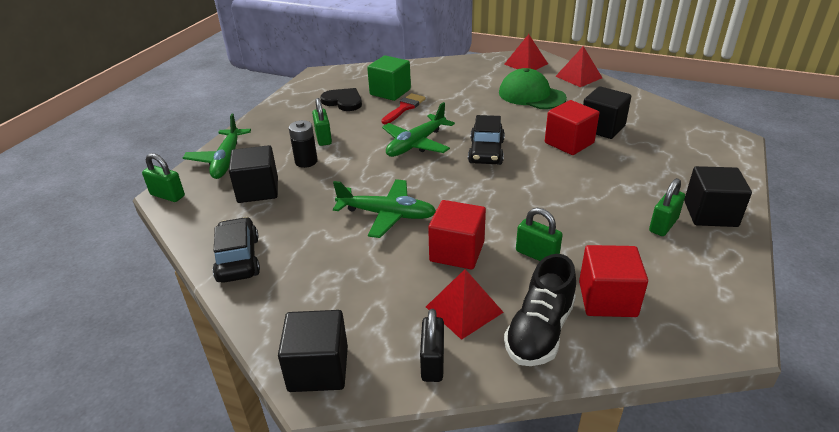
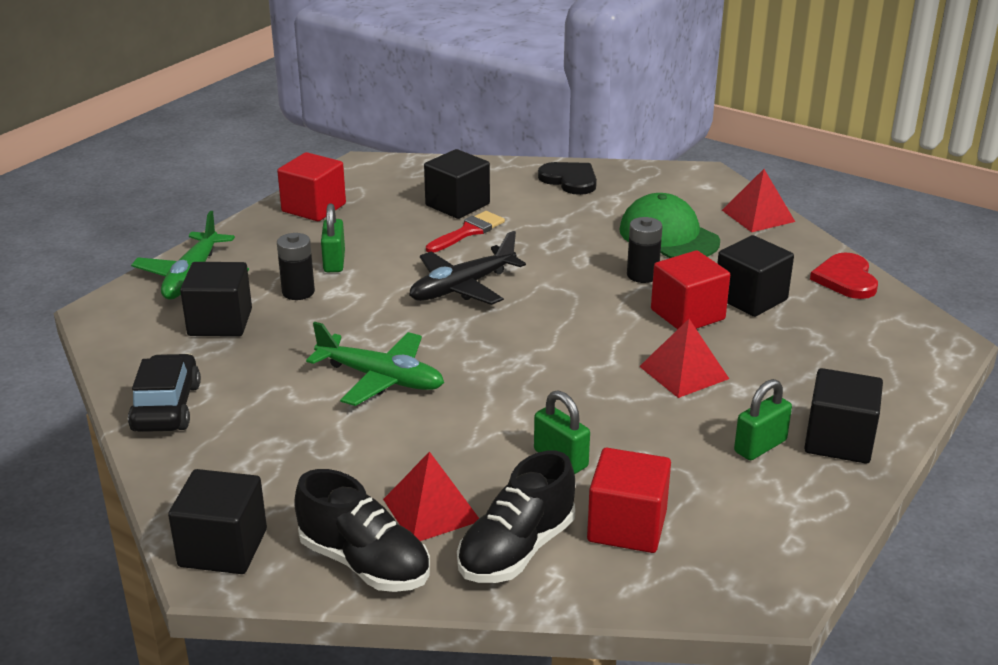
camera: 10 degrees right, 5 degrees down
(167, 195) = (99, 313): green padlock -> none
(343, 101) = (383, 211): black heart -> black heart (570, 180)
(390, 92) = (457, 205): green cube -> black cube
(416, 144) = (462, 287): green plane -> black plane
(433, 362) = (365, 563): black padlock -> black shoe
(457, 252) = (454, 439): red cube -> red cube (314, 208)
(486, 152) = (558, 312): black car -> none
(526, 64) = (686, 185): red pyramid -> red pyramid (684, 372)
(528, 121) = (642, 275): none -> black battery
(652, 108) = (846, 279): none -> red heart

